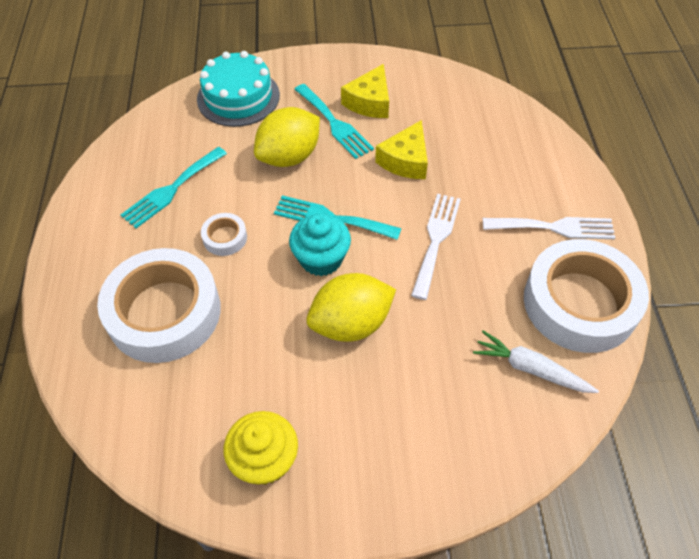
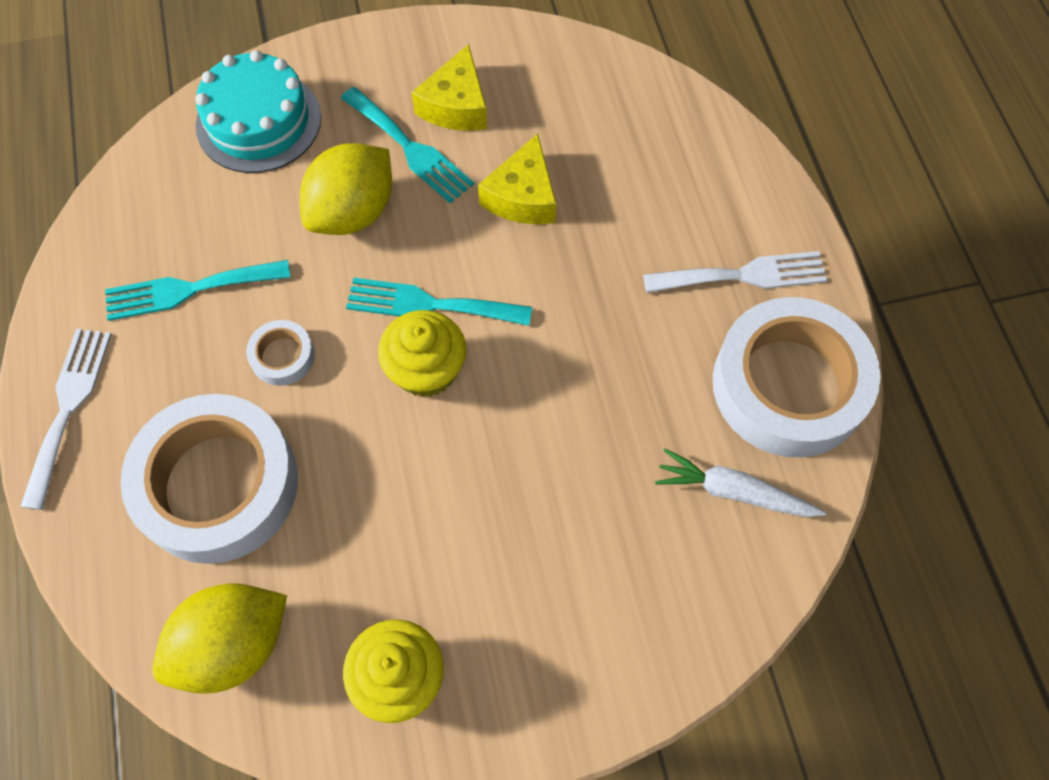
camera: 10 degrees left, 10 degrees up
(172, 189) = (189, 289): turquoise fork -> turquoise fork turned 45 degrees clockwise
(321, 259) = (426, 370): turquoise cupcake -> yellow cupcake
(351, 324) = (483, 463): yellow lemon -> yellow lemon (233, 645)
(436, 240) = (582, 318): white fork -> white fork (68, 407)

